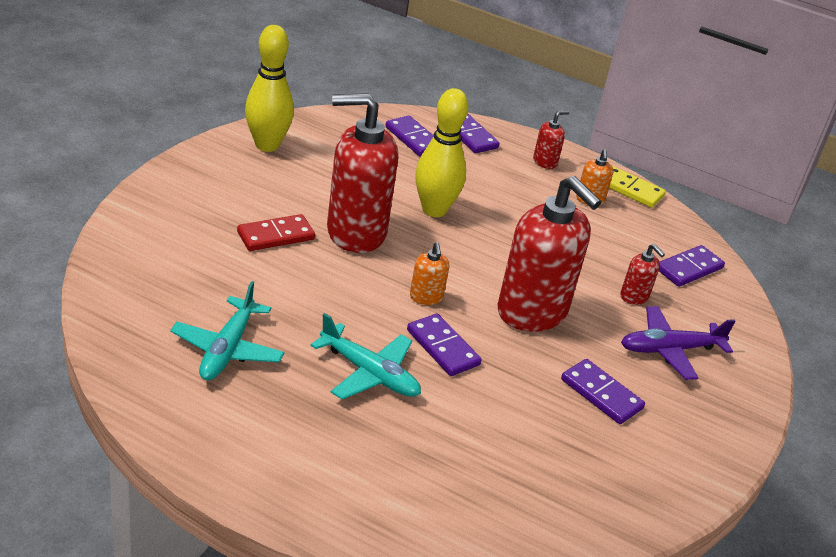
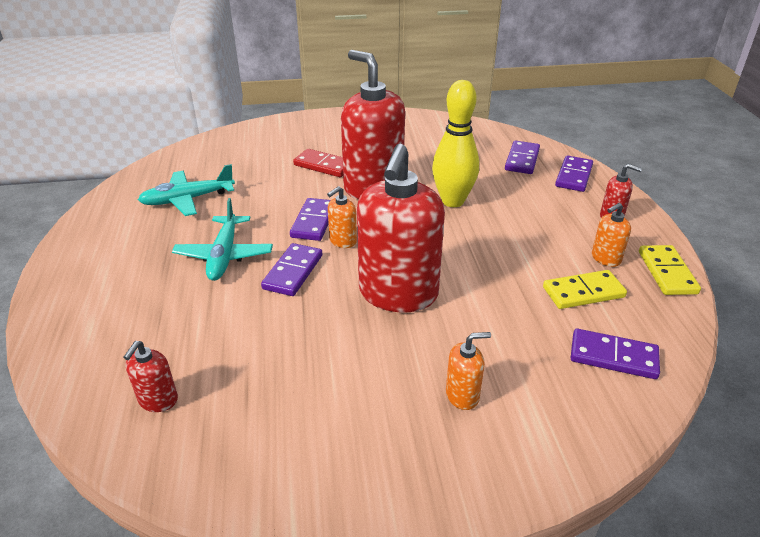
camera: 60 degrees right, 0 degrees up
(267, 145) = (412, 125): yellow bowling pin -> none
(601, 394) = (337, 376): purple domino -> purple domino (314, 222)
(616, 235) = (583, 292): none -> yellow domino
(634, 297) = (509, 339): red soap dispenser -> red soap dispenser (158, 400)
(670, 350) = (462, 395): purple plane -> orange soap dispenser

